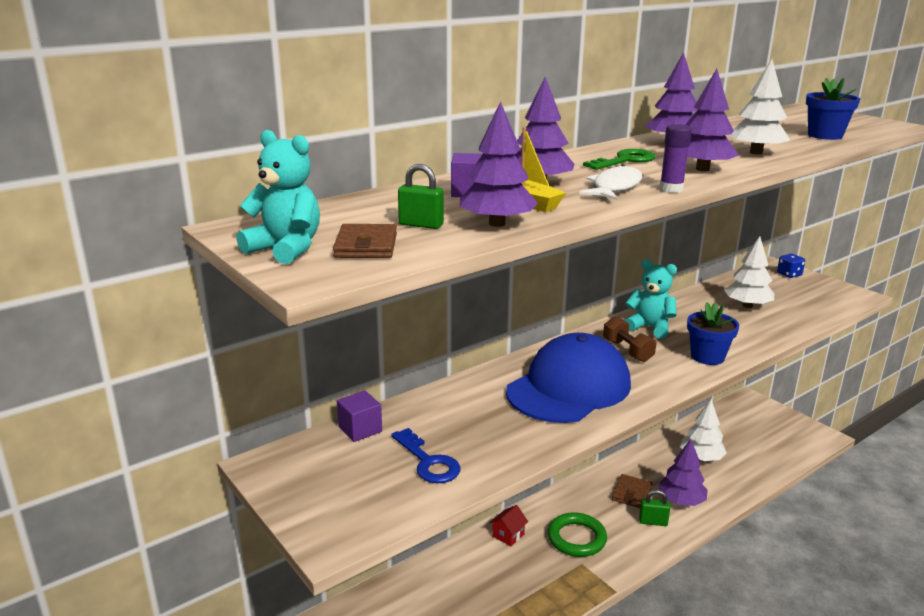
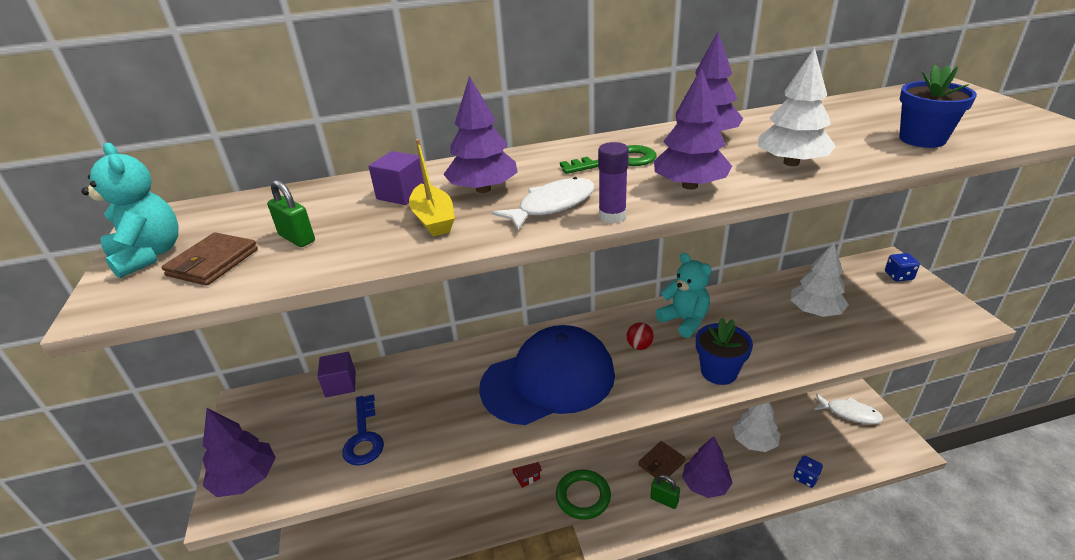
camera: 25 degrees right, 10 degrees up
(497, 224) = (364, 248): purple tree -> purple tree (246, 479)
(627, 351) = (639, 346): brown dumbbell -> red ball
(759, 475) = (805, 478): none -> blue dice
(764, 420) = (849, 413): none -> white fish

